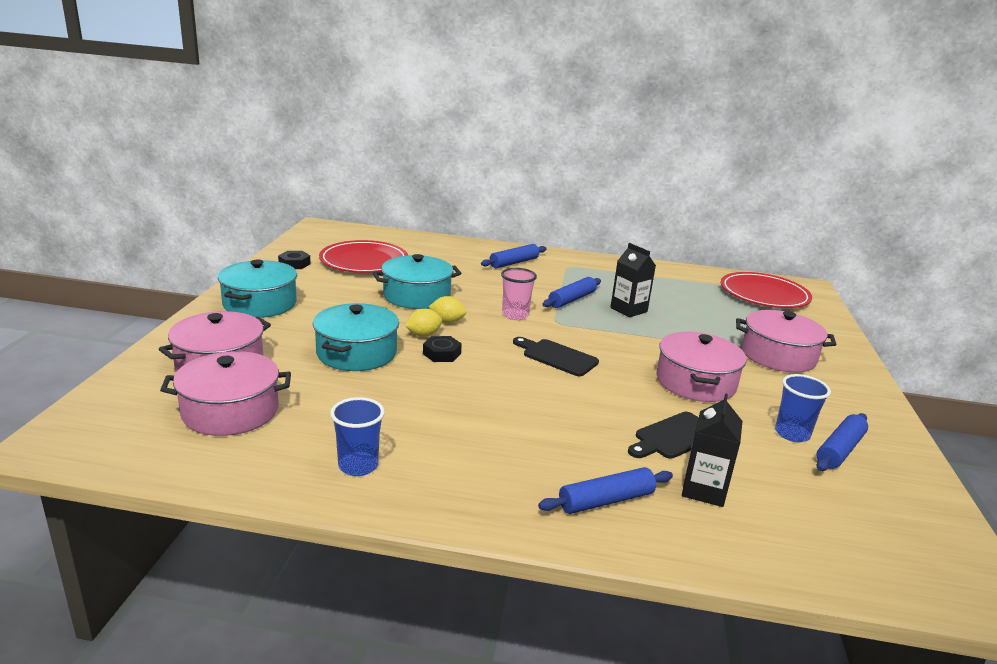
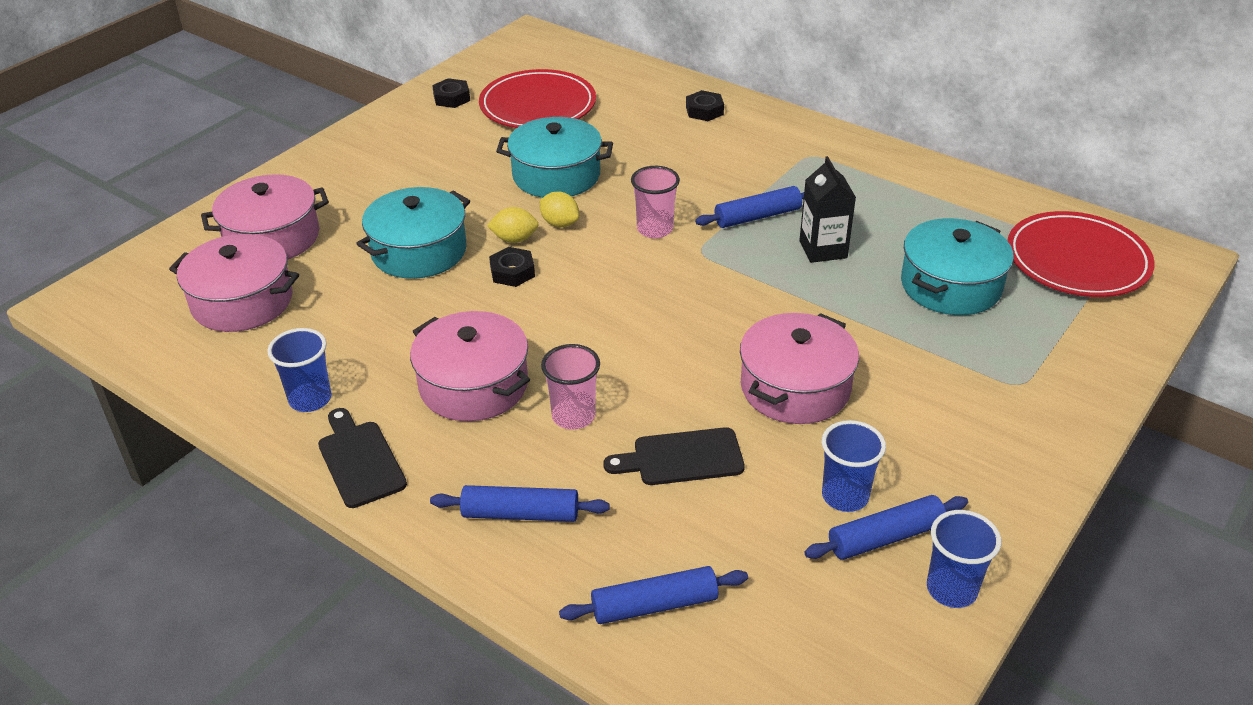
camera: 30 degrees right, 15 degrees up
(260, 304) = (369, 157): turquoise pot -> turquoise pot (951, 285)
(480, 252) = (704, 111): none -> black nut
(514, 263) = (735, 136): blue rolling pin -> blue rolling pin (654, 605)
(557, 357) = (648, 307): black cutting board -> black cutting board (360, 460)
(576, 429) = (573, 416): none -> pink cup
(704, 490) = (645, 535): black carton -> none
(778, 356) = (969, 373): pink pot -> pink pot (473, 385)
(906, 468) = (951, 589): none -> blue cup

